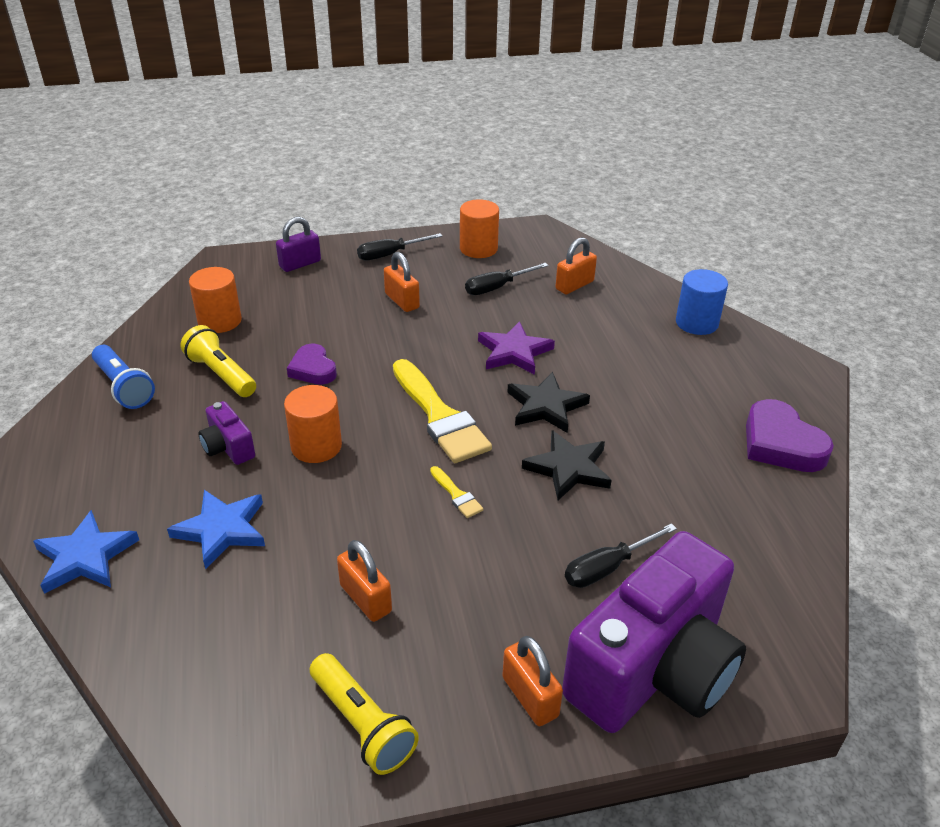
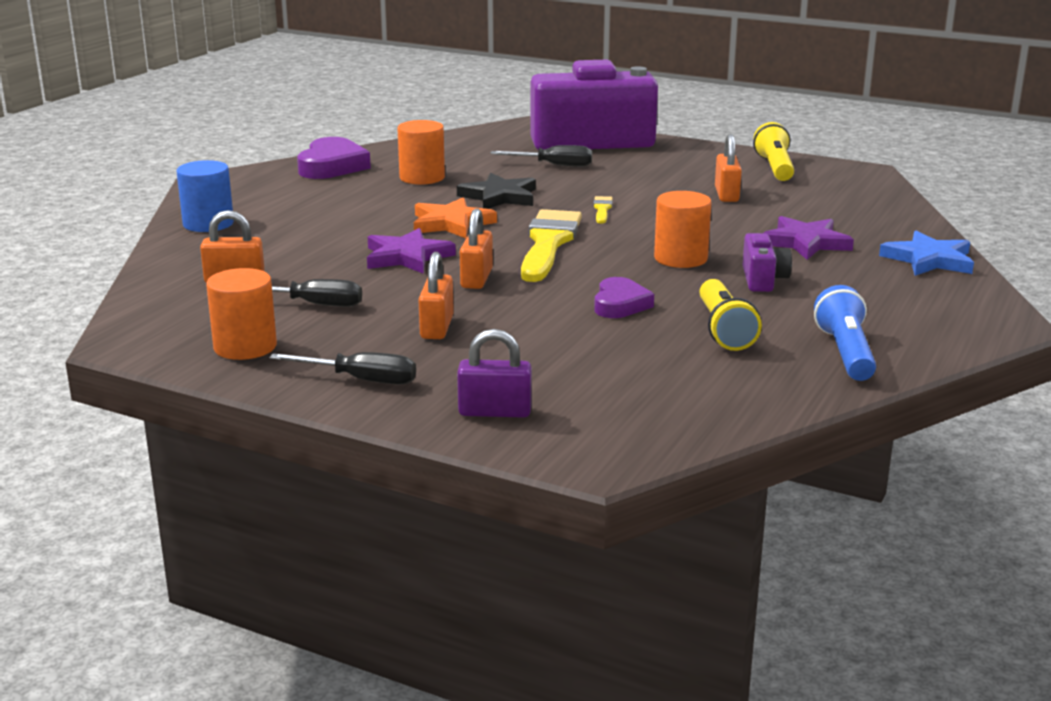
camera: 140 degrees left, 15 degrees down
(220, 321) = (679, 380): orange cylinder -> orange cylinder (422, 177)
(222, 530) = (805, 242): blue star -> purple star
(530, 697) = (670, 152): orange padlock -> orange padlock (476, 279)
(546, 406) = (451, 223): black star -> orange star

